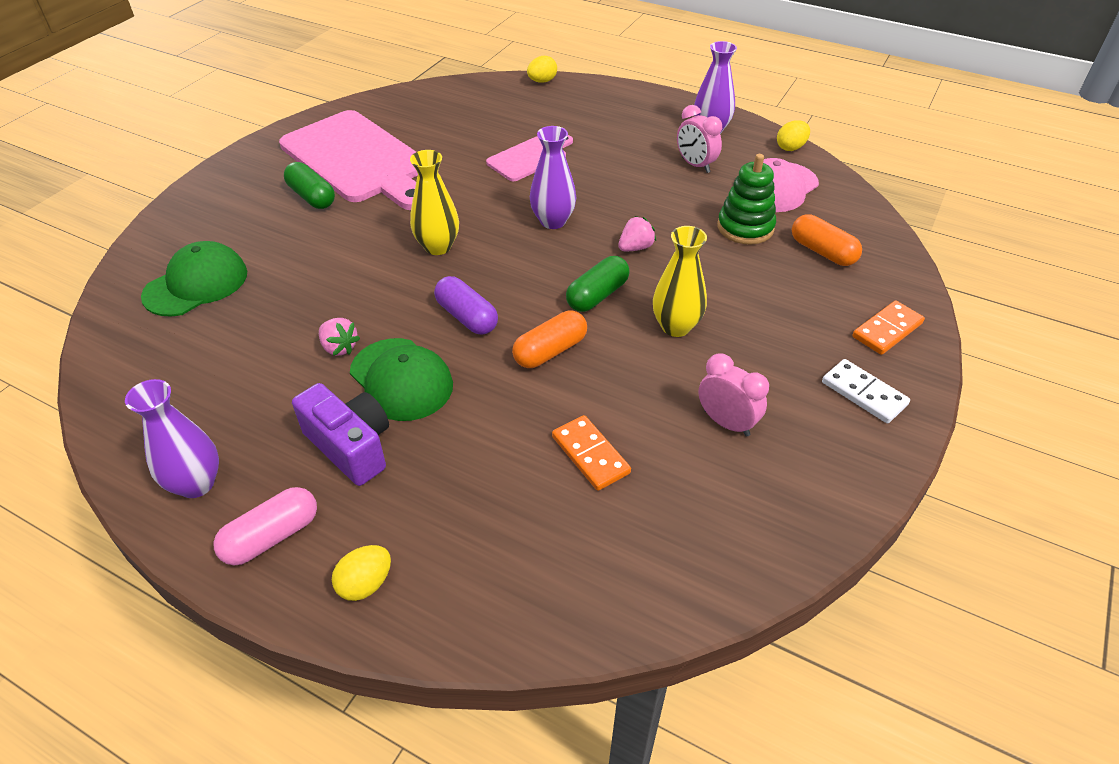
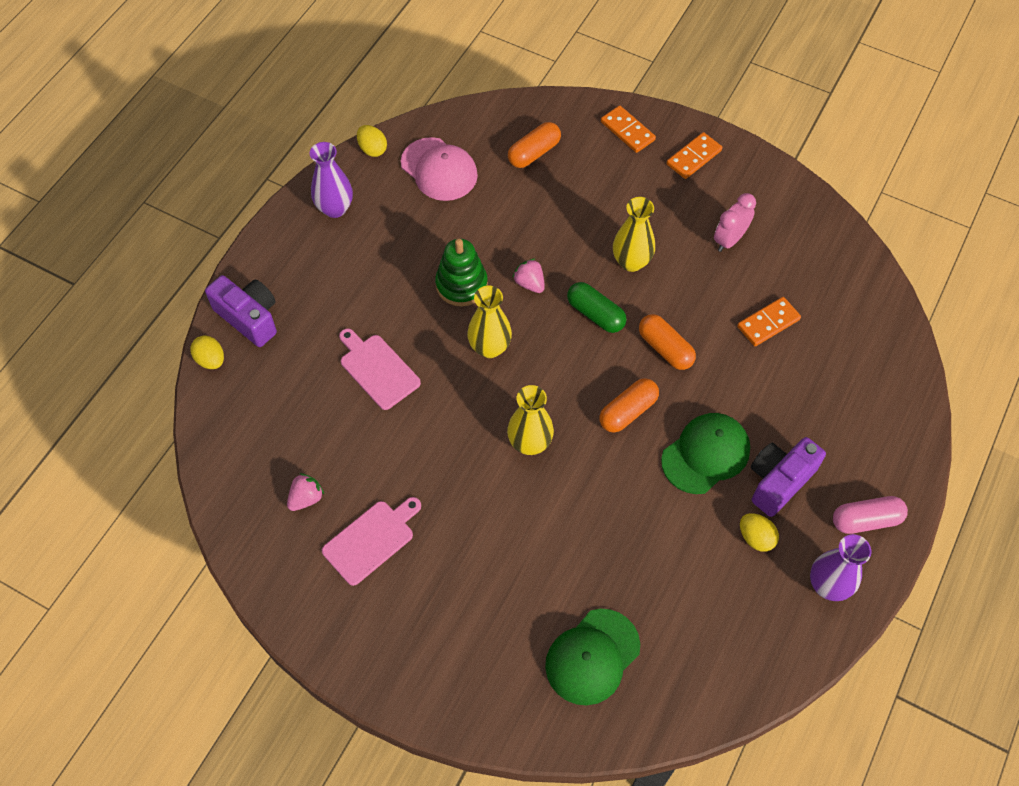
camera: 90 degrees left, 15 degrees up
(196, 284) = (592, 656): green cap -> green cap turned 90 degrees counterclockwise
(272, 536) = (866, 520): pink capsule -> pink capsule turned 60 degrees counterclockwise
(312, 197) = (443, 575): green capsule -> none
(339, 347) = (672, 508): pink strawberry -> pink strawberry (306, 498)
(357, 160) = (371, 540): pink cutting board -> pink cutting board, size x0.50
(365, 584) = (892, 453): yellow egg -> yellow egg (756, 538)
(467, 317) = (628, 411): purple capsule -> orange capsule
(553, 221) = (489, 347): purple vase -> yellow vase
(584, 95) = (249, 317): none -> purple camera
(695, 165) = (399, 227): pink clock -> none
(745, 227) = (500, 200): green stacking toy -> green stacking toy (461, 285)
(863, 393) = (694, 157): white domino -> orange domino

